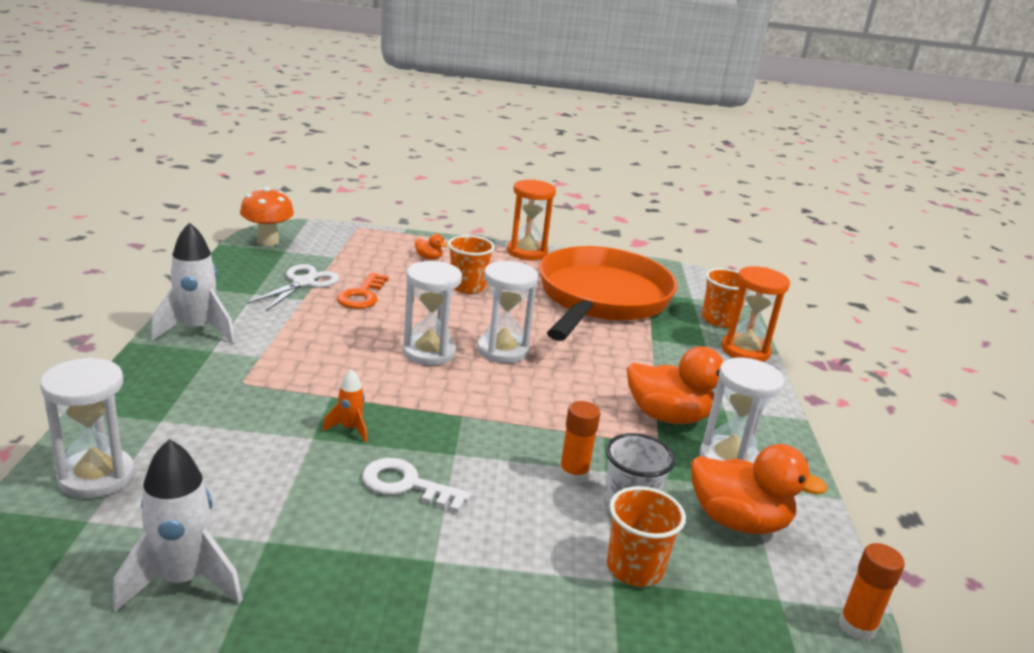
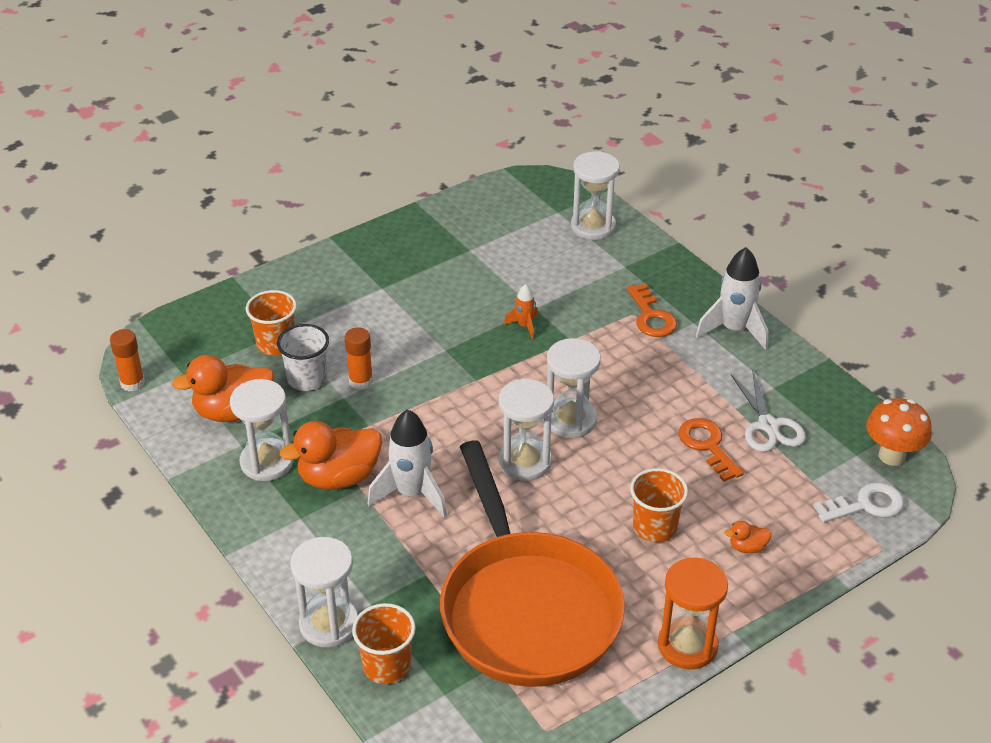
camera: 145 degrees right, 15 degrees up
(183, 581) = (476, 217): white rocket -> white rocket (411, 494)
(233, 372) = (651, 316): none -> orange key
(406, 485) = (445, 314): white key -> white key (866, 505)
(745, 350) = (329, 624): orange hourglass -> white hourglass

